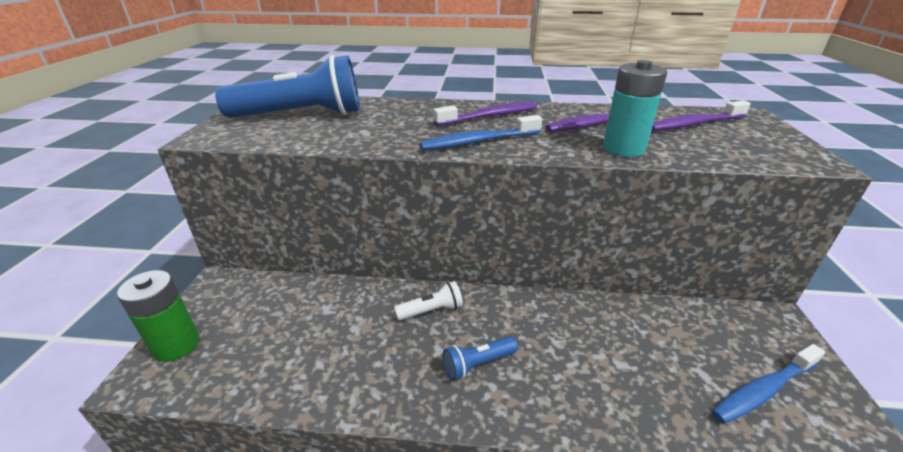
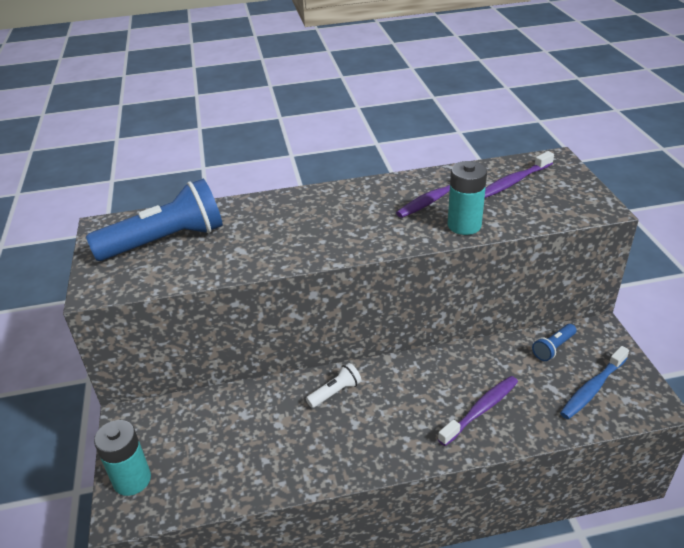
camera: 15 degrees left, 5 degrees up
(176, 345) = (132, 480): green battery -> turquoise battery
(477, 364) = (389, 425): blue flashlight -> blue flashlight (553, 348)
(478, 141) = (346, 242): blue toothbrush -> none
(490, 116) = (342, 206): purple toothbrush -> purple toothbrush (481, 410)

